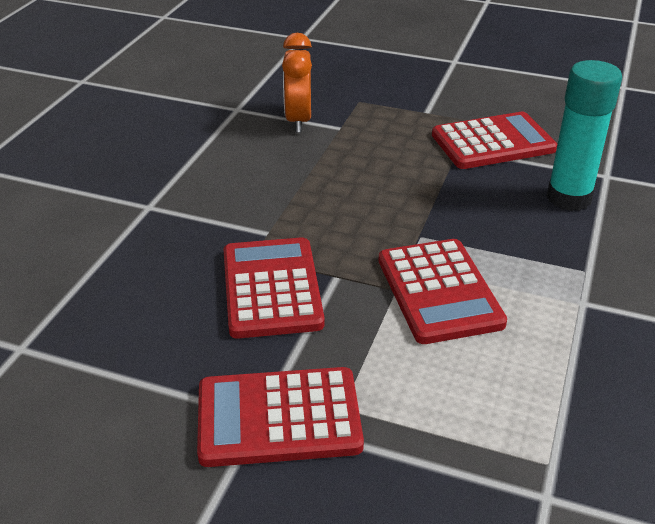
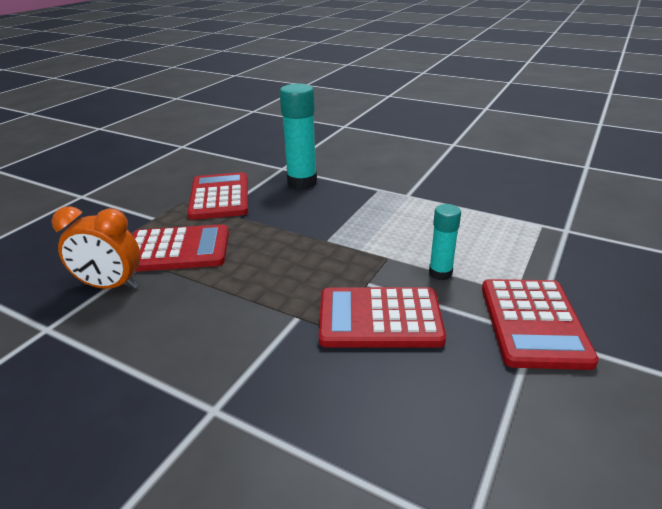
camera: 80 degrees left, 5 degrees down
(370, 336) = (440, 273): none -> turquoise glue stick
(439, 291) = (392, 240): red calculator -> red calculator (177, 250)

